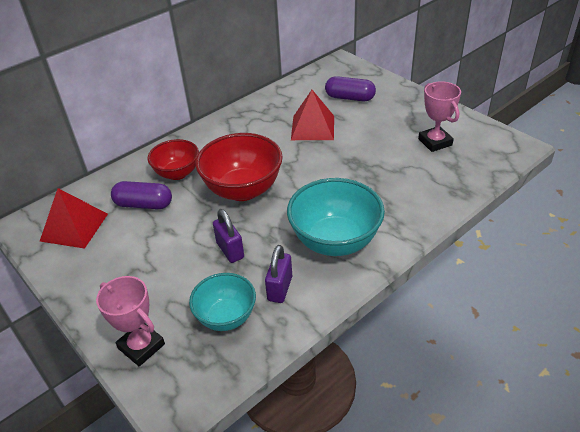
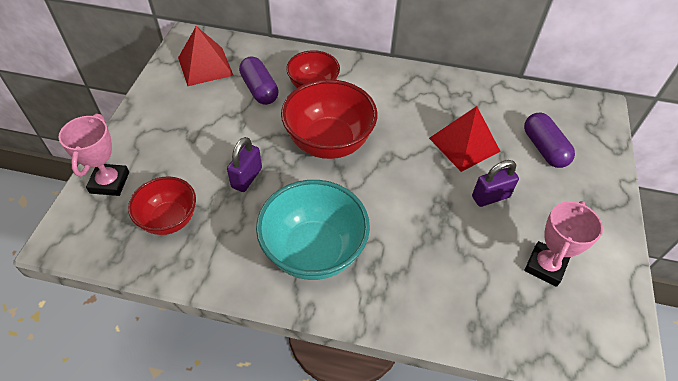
camera: 50 degrees right, 10 degrees up
(226, 317) = (169, 220): turquoise bowl -> red bowl
(280, 288) = (225, 240): purple padlock -> purple padlock (490, 197)

